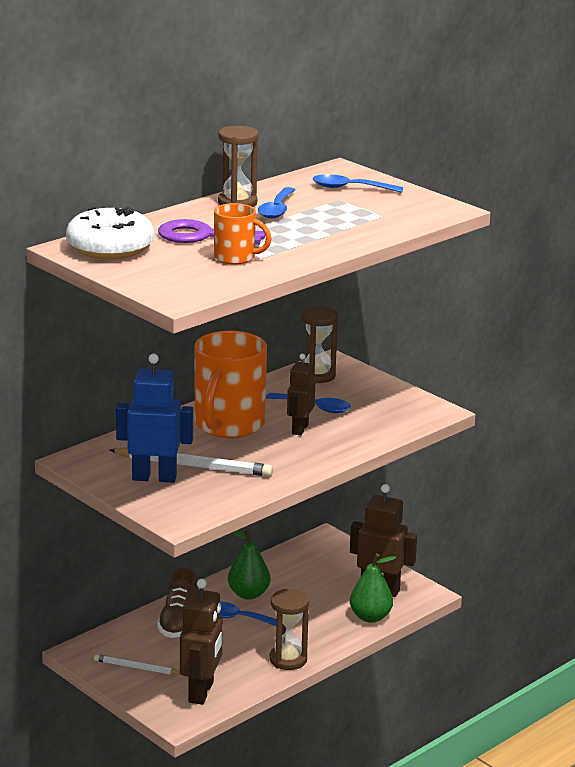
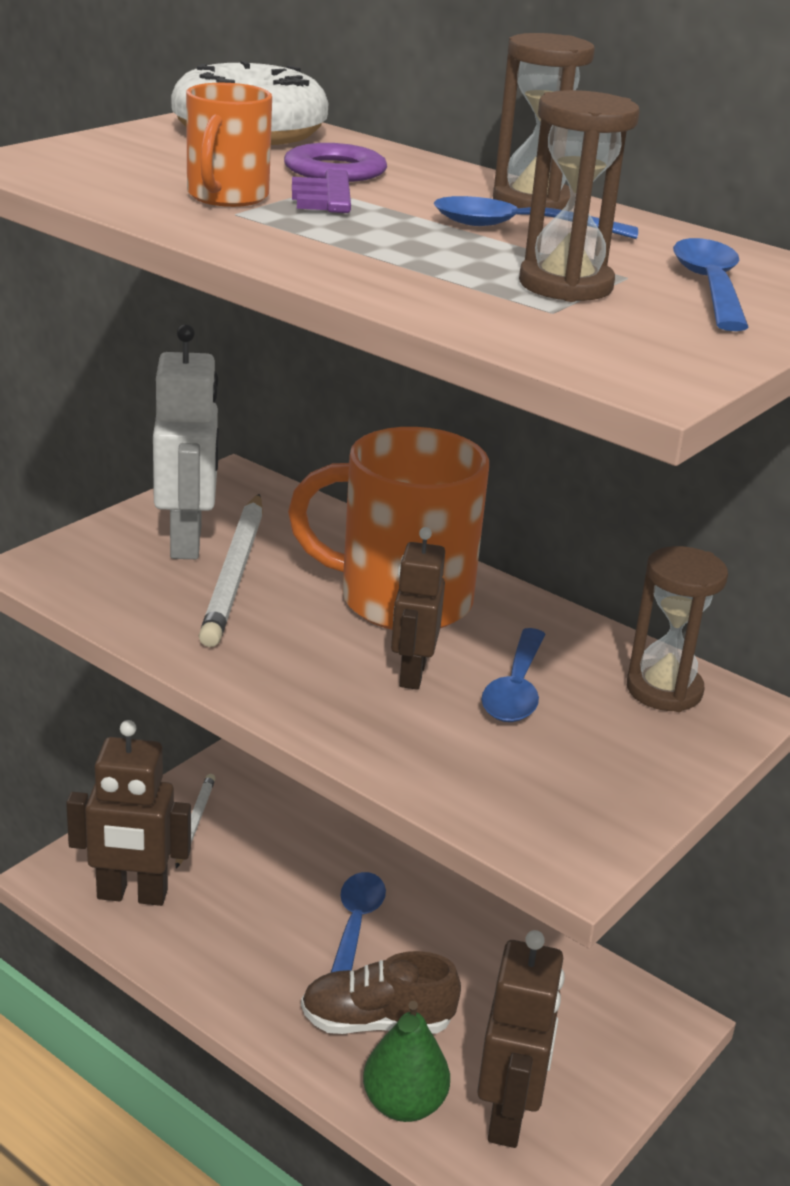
camera: 80 degrees right, 5 degrees up
(154, 477) = (187, 542): blue robot -> white robot
(179, 622) = (329, 855): brown shoe -> brown shoe (377, 1021)
(248, 594) = (437, 929): green pear -> none
(288, 659) = (238, 992): brown hourglass -> brown hourglass (565, 285)
(299, 429) = (411, 674): brown robot -> brown robot turned 90 degrees counterclockwise

